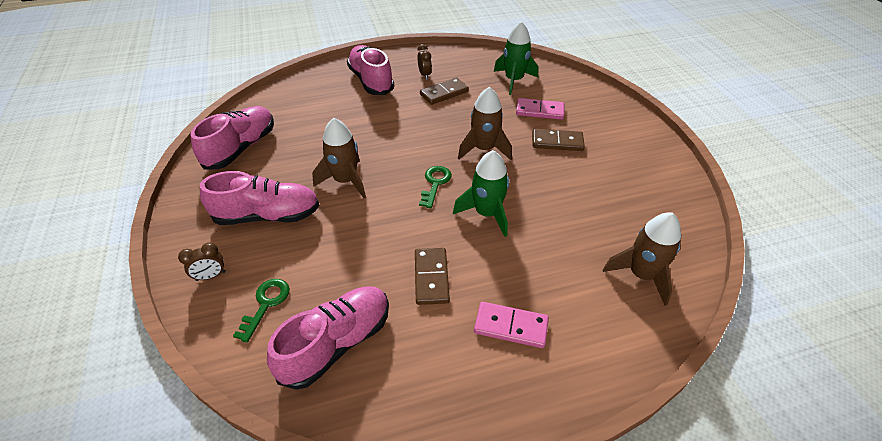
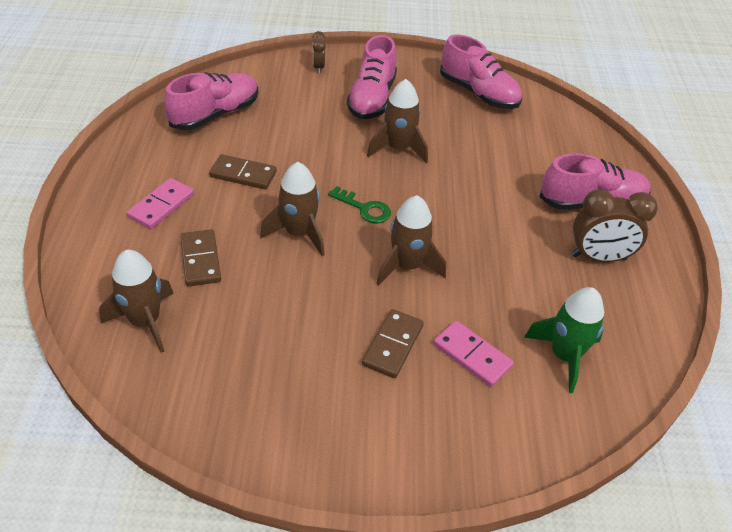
camera: 105 degrees right, 0 degrees up
(266, 304) = (274, 88): green key -> none
(337, 343) = (215, 114): pink shoe -> pink shoe turned 105 degrees counterclockwise
(424, 75) = (598, 257): brown clock -> brown clock, size x1.90
(444, 93) = (545, 265): brown domino -> brown domino (201, 260)
(486, 214) = (299, 233): green rocket -> brown rocket
(539, 111) = (472, 355): pink domino -> pink domino turned 75 degrees counterclockwise

